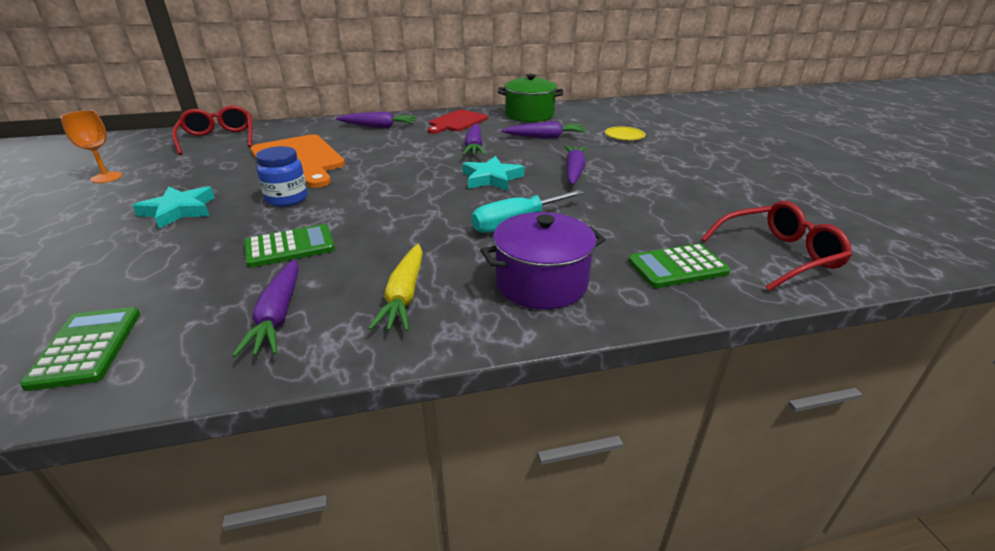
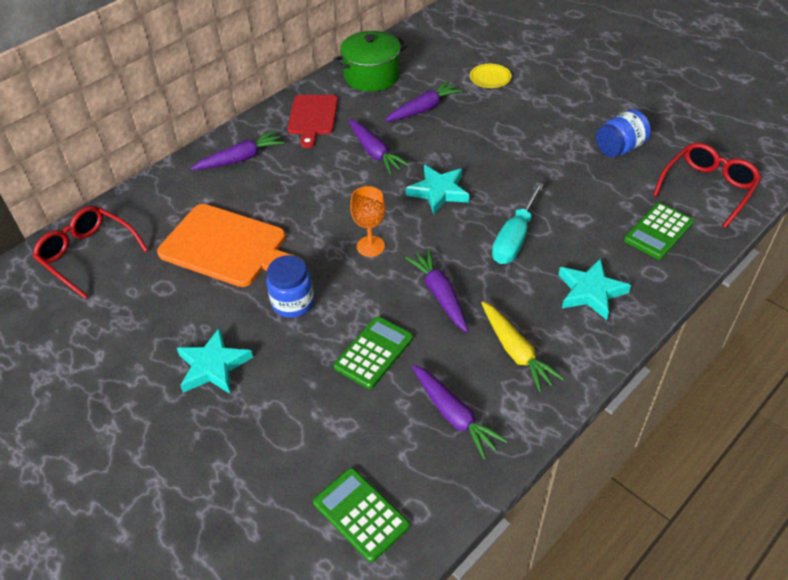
camera: 30 degrees left, 15 degrees up
(106, 177) = (59, 366): orange goblet -> orange goblet (370, 246)
(541, 283) = (590, 292): purple pot -> turquoise star
(574, 171) = (495, 151): purple carrot -> purple carrot (440, 295)
(701, 201) = (619, 148): none -> blue jar

